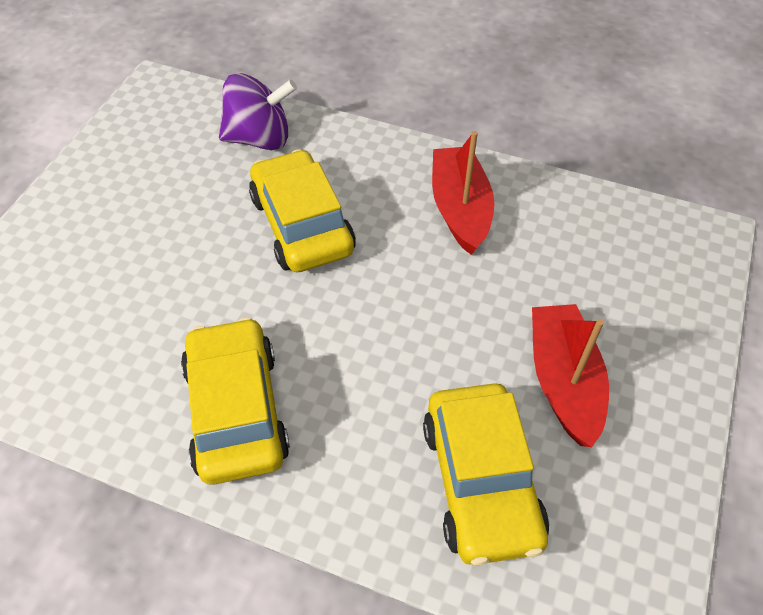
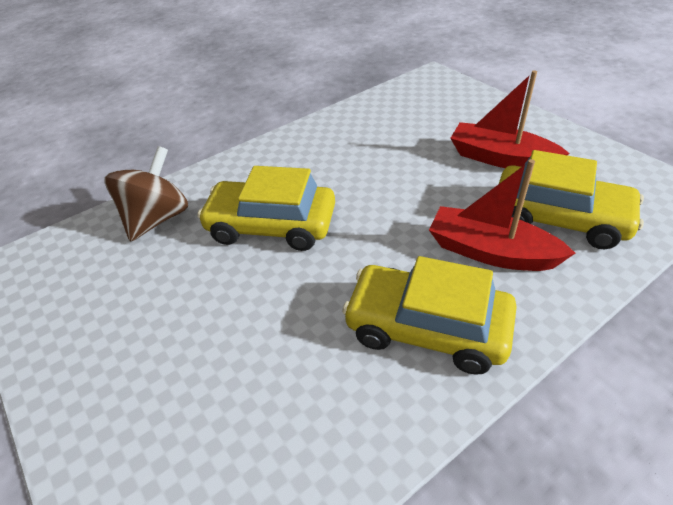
camera: 55 degrees left, 10 degrees down
(260, 138) = (157, 219): purple spinning top -> brown spinning top
(460, 209) = (331, 148): red boat -> red boat (490, 252)

